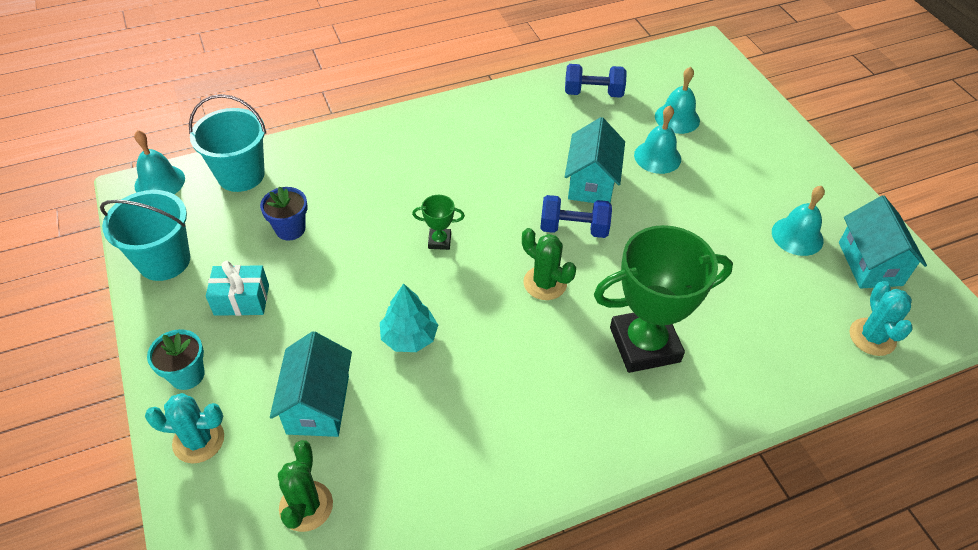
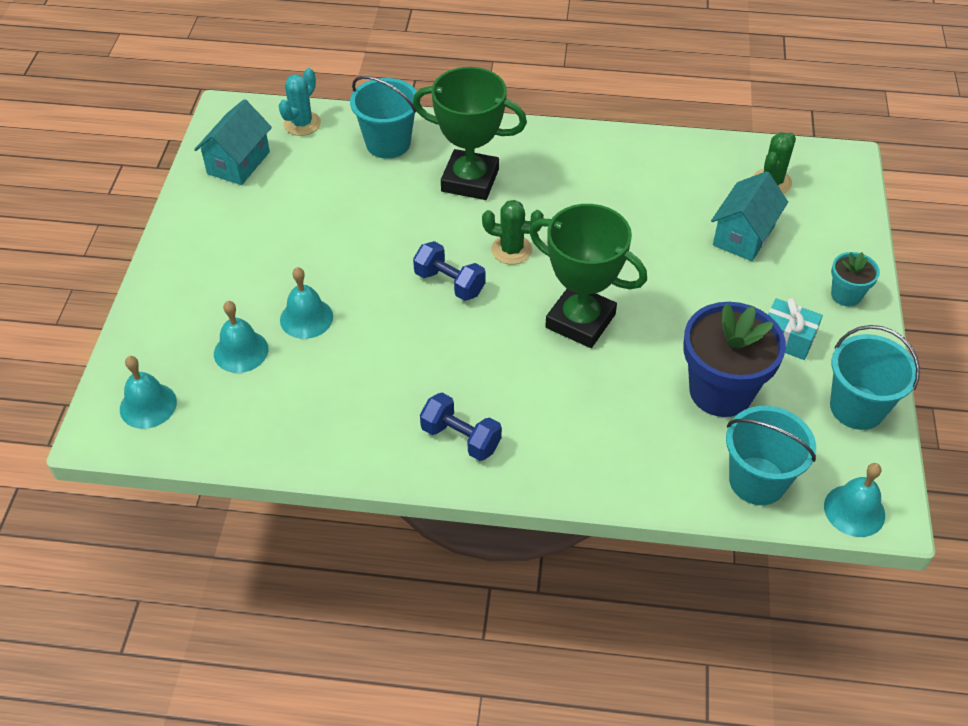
camera: 150 degrees left, 0 degrees up
(198, 440) = (842, 246): turquoise cactus -> none
(290, 229) = (721, 391): blue flower pot -> blue flower pot, size x1.97
(409, 337) = (650, 254): turquoise tree -> none
(439, 241) = (580, 321): green trophy -> green trophy, size x2.38
(545, 283) = (511, 250): green cactus -> green cactus turned 60 degrees counterclockwise
(591, 182) = (395, 319): turquoise house -> none
(593, 93) = (296, 422): blue dumbbell -> blue dumbbell (461, 438)
(766, 353) = (388, 143): none -> turquoise bucket
(797, 236) = (267, 202): turquoise bell -> turquoise bell (148, 405)

